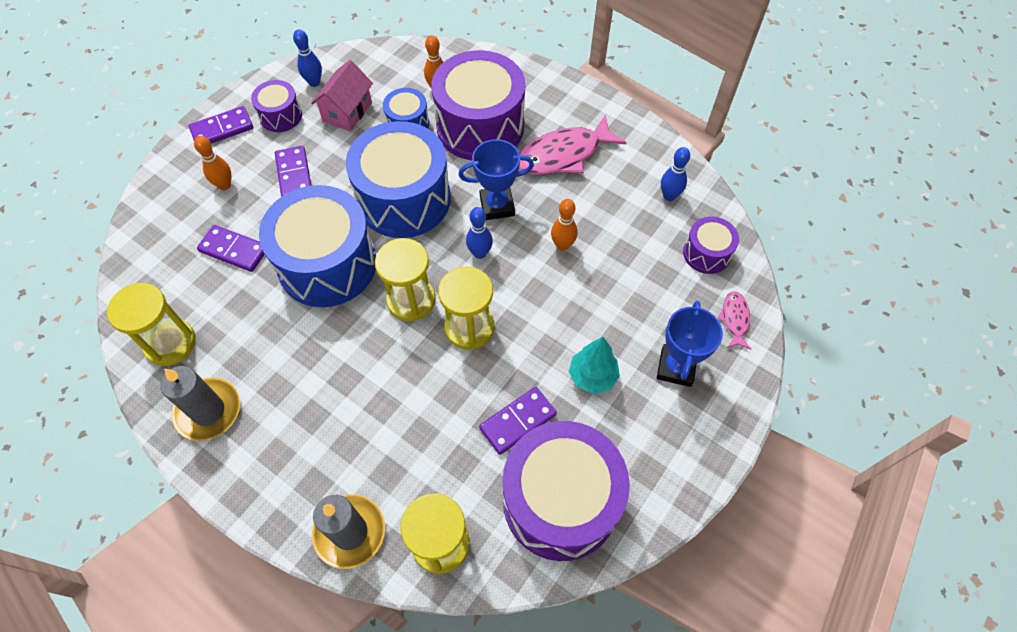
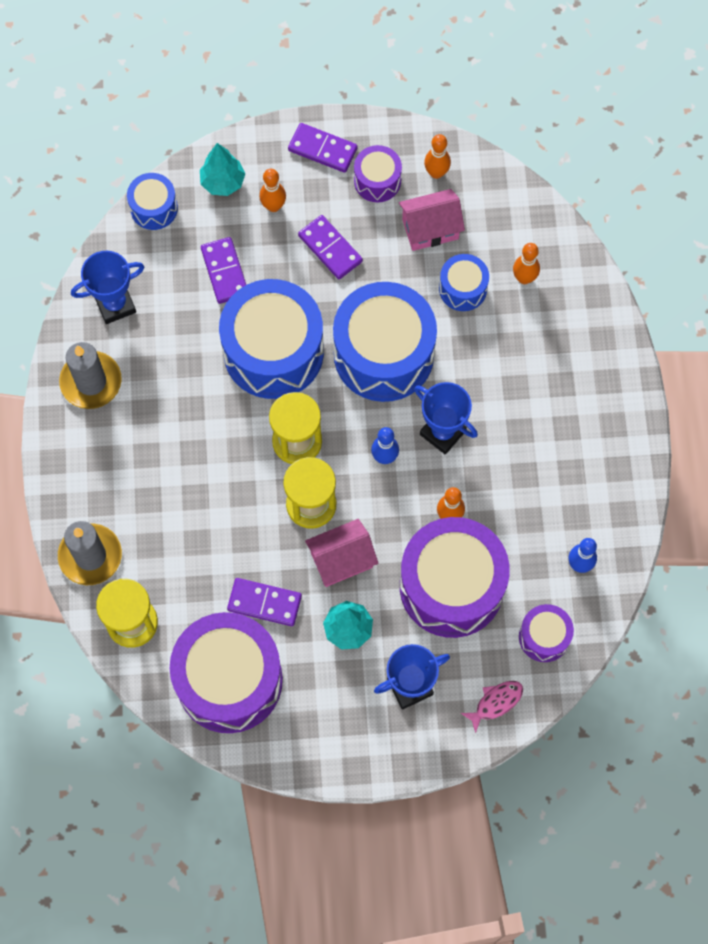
camera: 50 degrees right, 10 degrees up
(133, 259) = (154, 208): none -> blue drum
(170, 202) = (223, 182): none -> turquoise tree
(170, 343) = (115, 304): yellow hourglass -> blue trophy
(294, 175) = (330, 248): purple domino -> purple domino turned 75 degrees counterclockwise
(314, 82) = (436, 173): blue bowling pin -> orange bowling pin
(480, 126) = (514, 350): purple drum -> purple drum (451, 586)
(532, 339) = (341, 560): none -> pink house
(563, 155) = (546, 443): pink fish -> none

